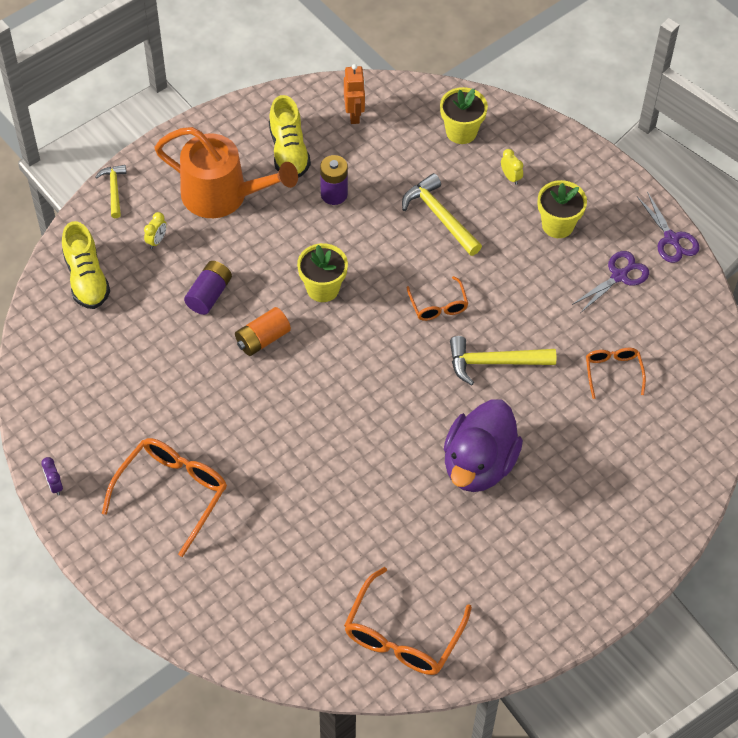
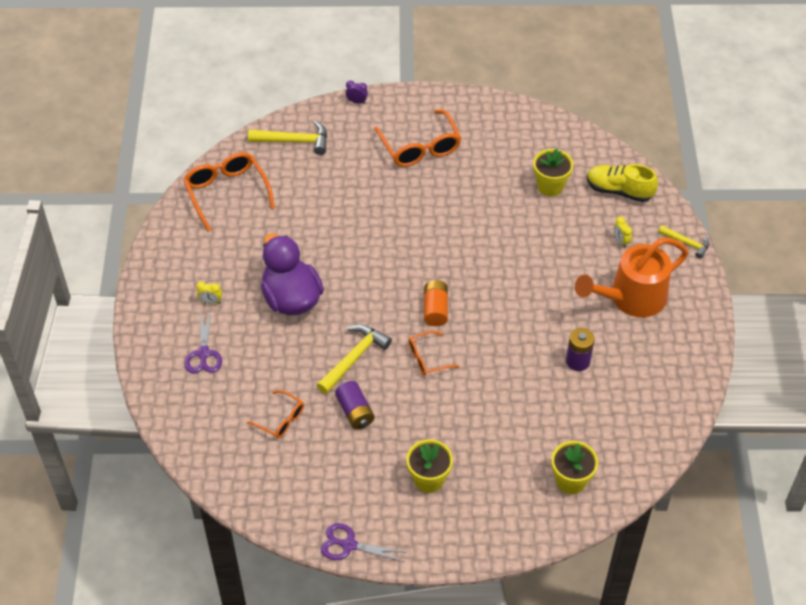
camera: 130 degrees right, 5 degrees down
(55, 485) = (476, 102): purple clock -> purple clock (357, 101)
(209, 295) = (550, 243): purple battery -> purple battery (355, 412)
(262, 339) = (489, 249): orange battery -> orange battery (435, 309)
(289, 151) = (641, 359): yellow shoe -> none
(323, 288) = (501, 304): yellow flower pot -> yellow flower pot (550, 186)
(354, 115) = (645, 422): orange robot -> none
(438, 305) = (428, 358): orange glasses -> orange glasses turned 45 degrees counterclockwise
(439, 216) = (502, 411): yellow hammer -> yellow hammer (294, 141)
(510, 177) = (499, 481): yellow clock -> yellow clock (210, 302)
(619, 276) = (350, 484): purple scissors -> purple scissors (204, 353)

